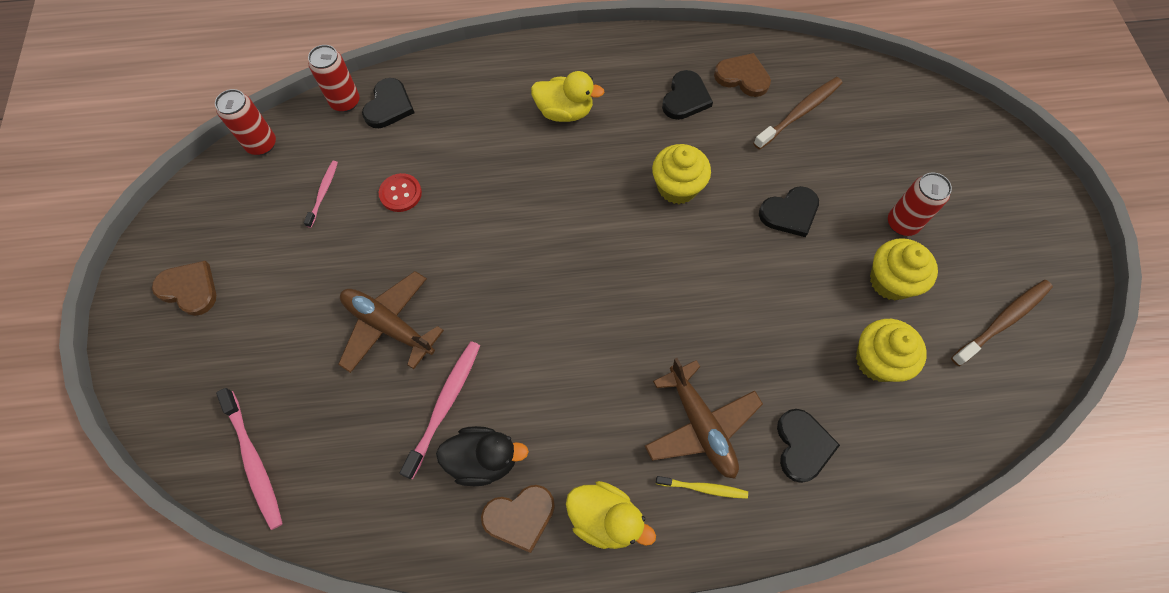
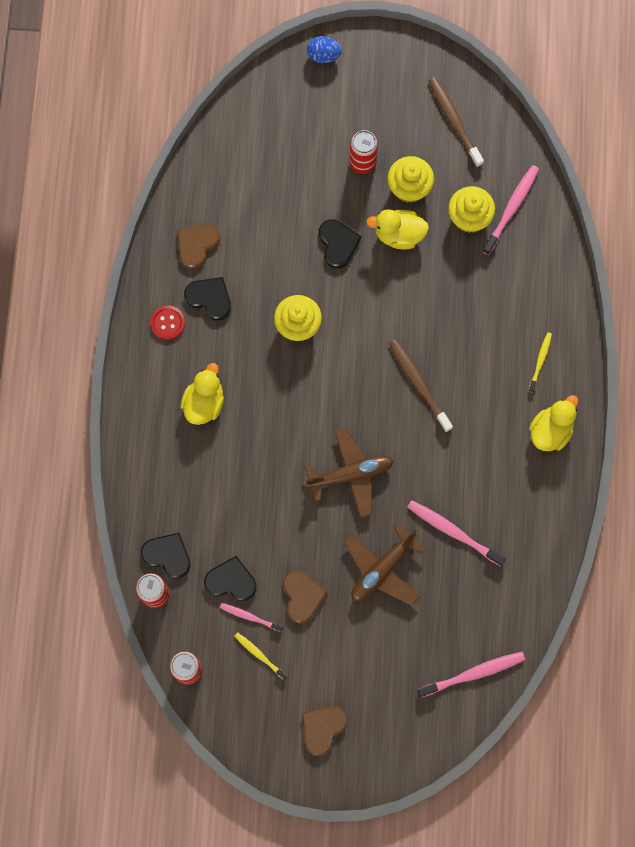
camera: 80 degrees left, 10 degrees up
(279, 209) = (259, 655): none -> yellow toothbrush
(400, 193) = (262, 551): red button -> red button (167, 323)
(483, 460) = (497, 508): black duck -> none
(520, 517) = (541, 488): brown heart -> brown heart (302, 596)
(701, 425) = (497, 352): brown plane -> brown plane (351, 474)
(799, 113) = (243, 209): brown toothbrush -> brown toothbrush (418, 383)
(802, 446) = (522, 287): black heart -> black heart (231, 581)
(824, 278) = (398, 235): none -> yellow duck
(910, 414) = (511, 208): none -> pink toothbrush
(1018, 161) = (323, 55): none -> blue egg

